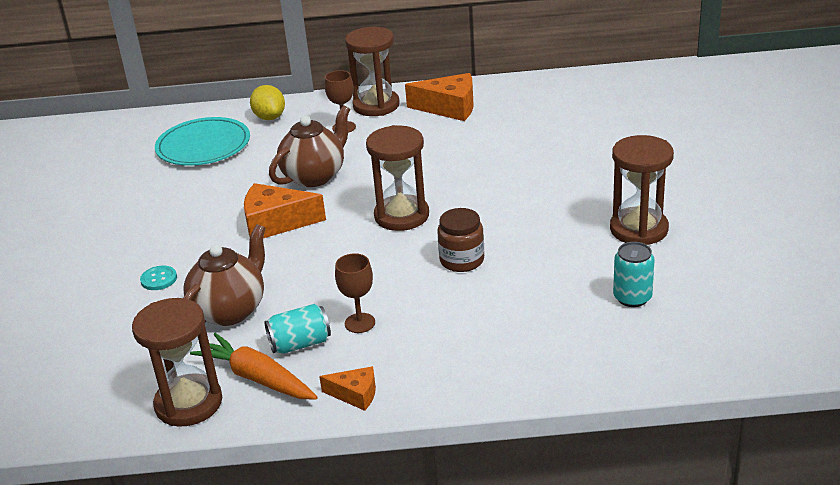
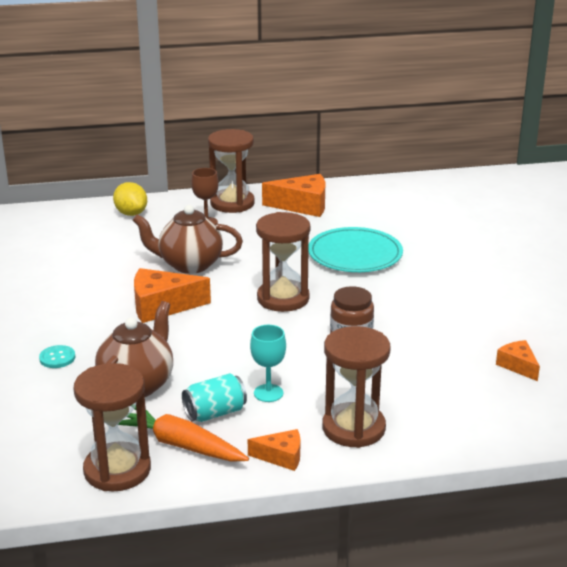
camera: 10 degrees left, 5 degrees down
(203, 146) = (71, 238): turquoise plate -> turquoise plate (355, 254)
(315, 176) = (189, 265): brown teapot -> brown teapot turned 120 degrees counterclockwise
(360, 323) = (268, 393): brown goblet -> turquoise goblet
(632, 297) = (518, 366): turquoise can -> orange cheese
(639, 229) = (507, 308): brown hourglass -> brown hourglass (353, 428)

